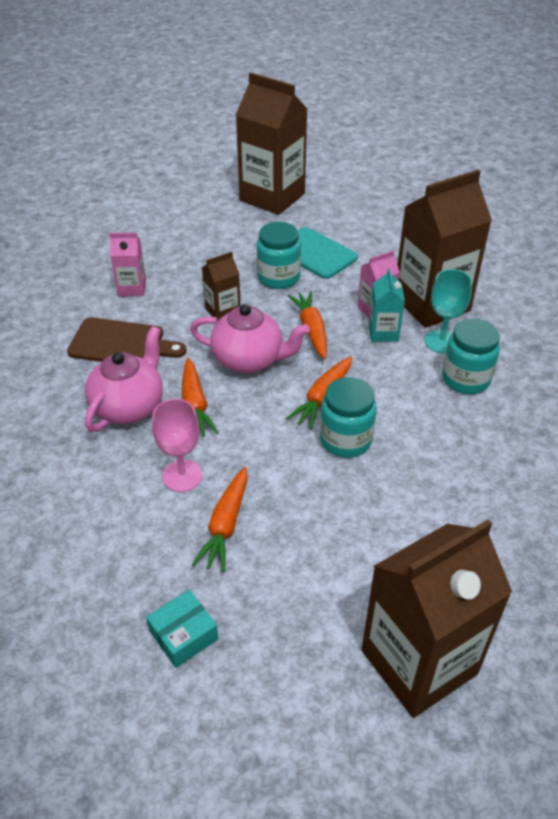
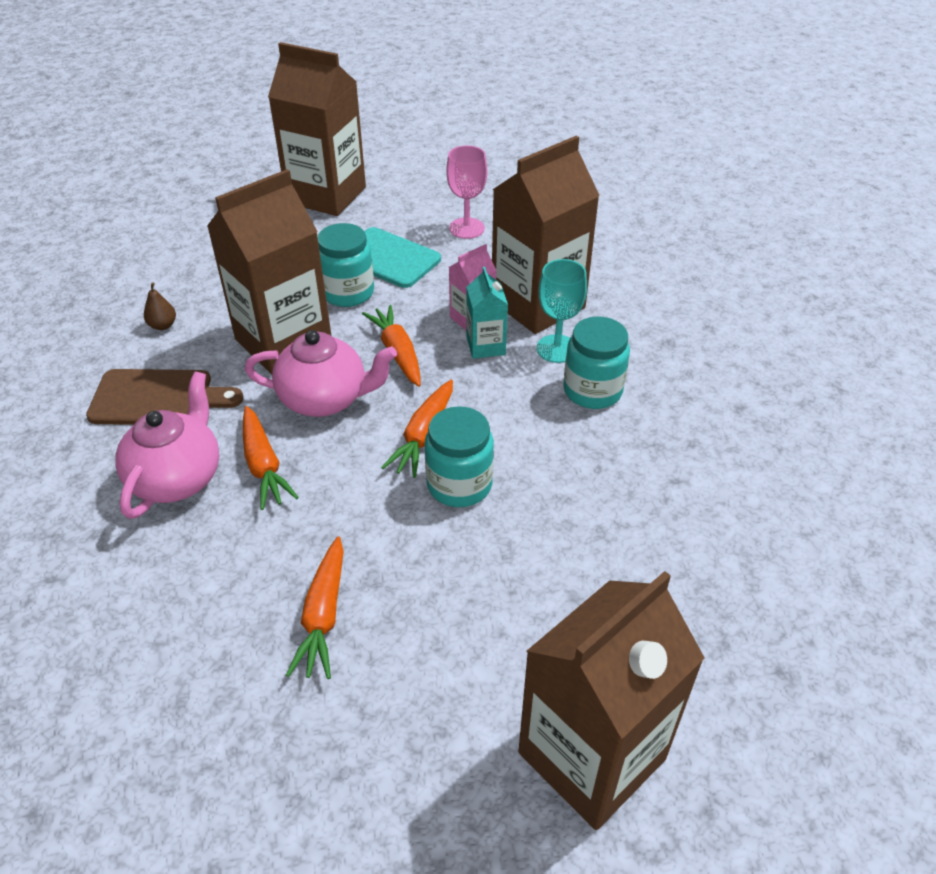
camera: 10 degrees left, 0 degrees up
(132, 288) = (163, 325): pink carton -> brown pear
(182, 476) = (259, 559): pink goblet -> pink goblet (466, 228)
(184, 635) = (287, 771): turquoise box -> none
(223, 311) = (283, 342): brown carton -> brown carton, size x2.11

